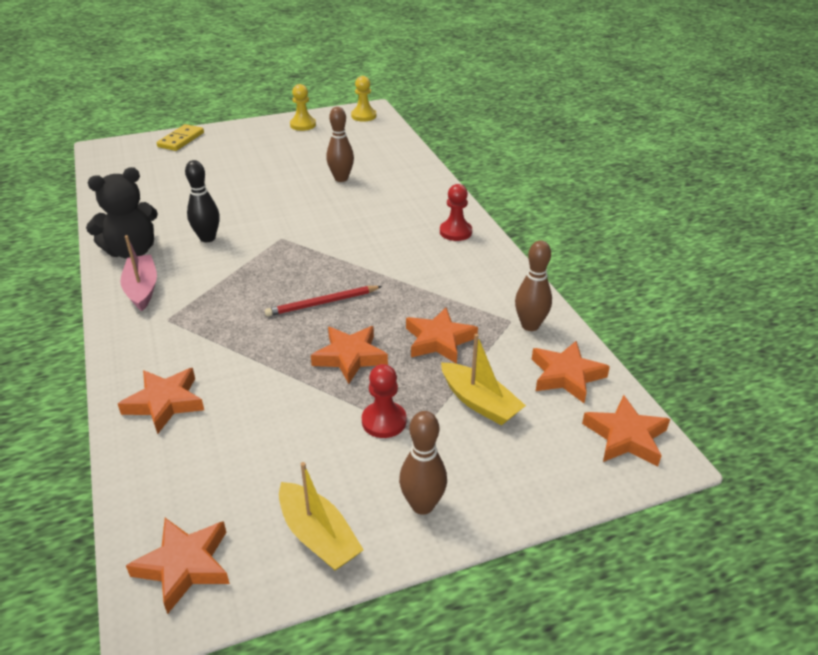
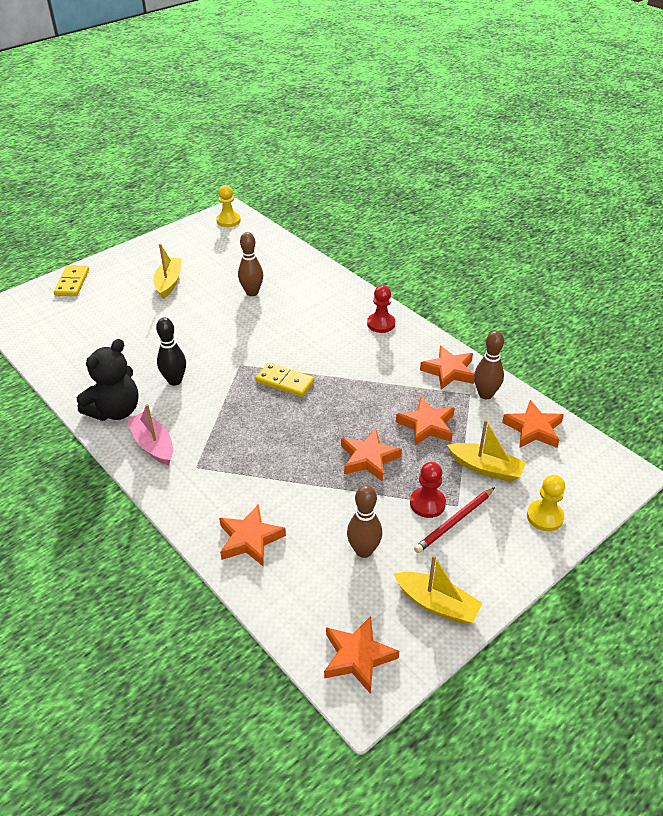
camera: 20 degrees left, 5 degrees up
(267, 156) = (169, 283): none -> yellow boat
(303, 125) = (178, 242): yellow pawn -> yellow pawn (545, 517)
(315, 263) = (285, 382): none -> yellow domino
(322, 303) = (316, 417): red pencil -> red pencil (454, 521)
(422, 505) = (493, 558): brown bowling pin -> brown bowling pin (363, 550)
(625, 437) = (597, 465): orange star -> orange star (449, 371)

